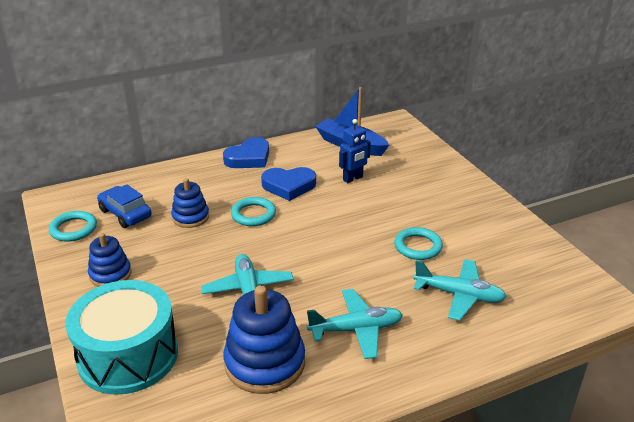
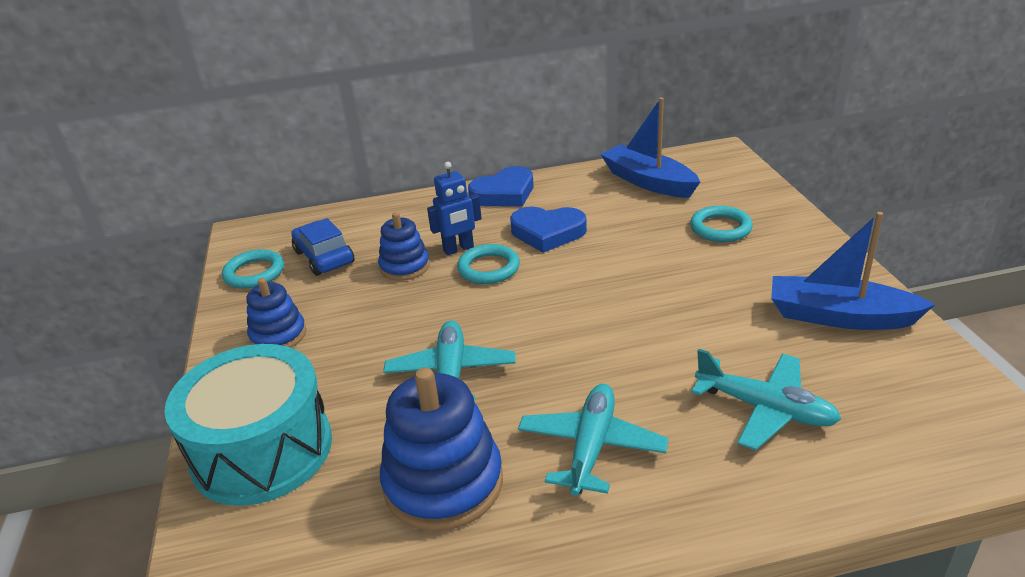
camera: 15 degrees right, 0 degrees up
(353, 178) = (640, 227): blue robot -> blue robot (458, 249)
(356, 329) = (591, 447): turquoise plane -> turquoise plane turned 75 degrees counterclockwise
(418, 246) = (715, 329): turquoise ring -> turquoise ring (720, 228)
(493, 232) = (839, 317): none -> blue boat

